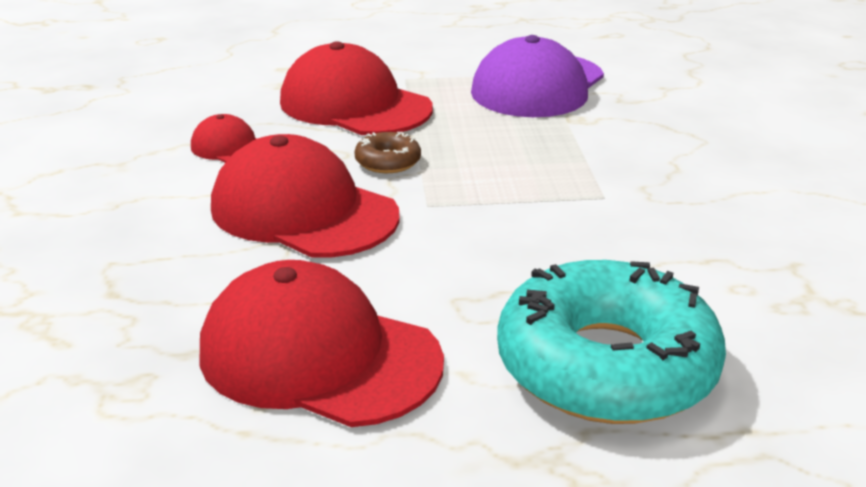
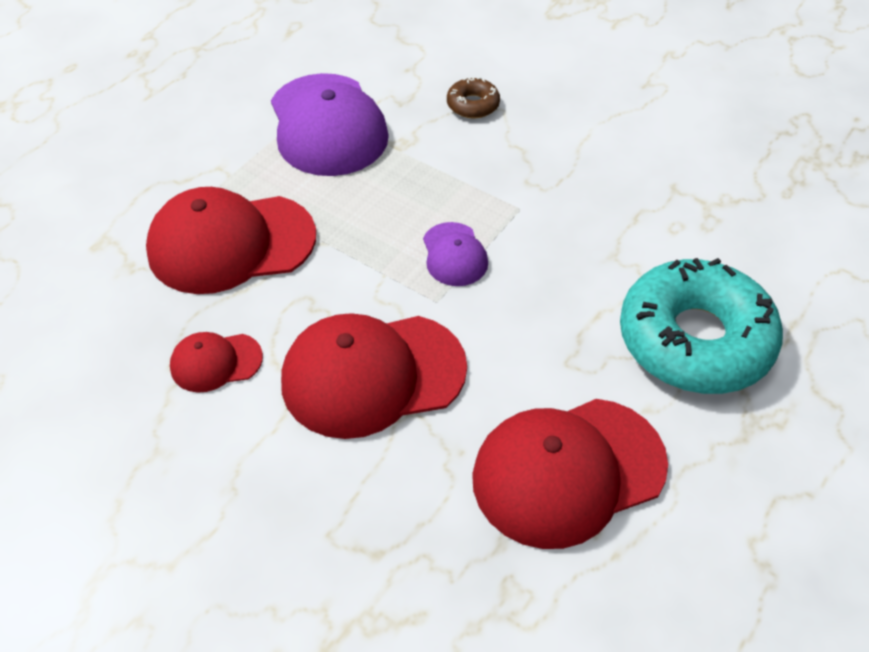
camera: 50 degrees left, 20 degrees up
(388, 162) = (350, 283): brown donut -> brown donut (473, 105)
(493, 190) = (454, 255): none -> purple cap

